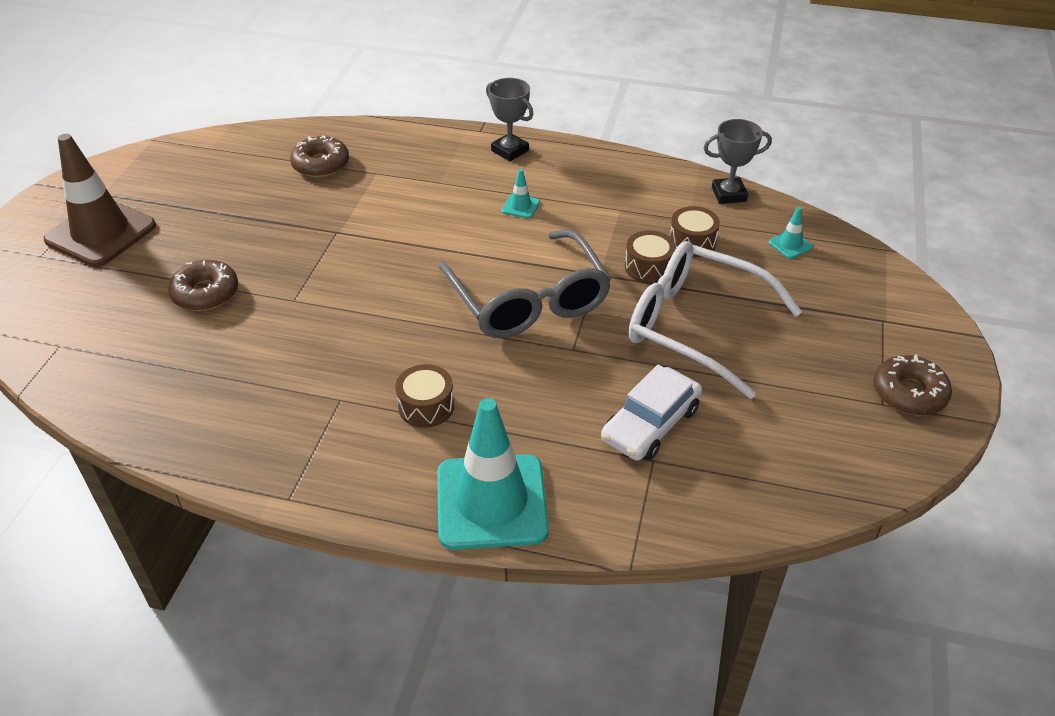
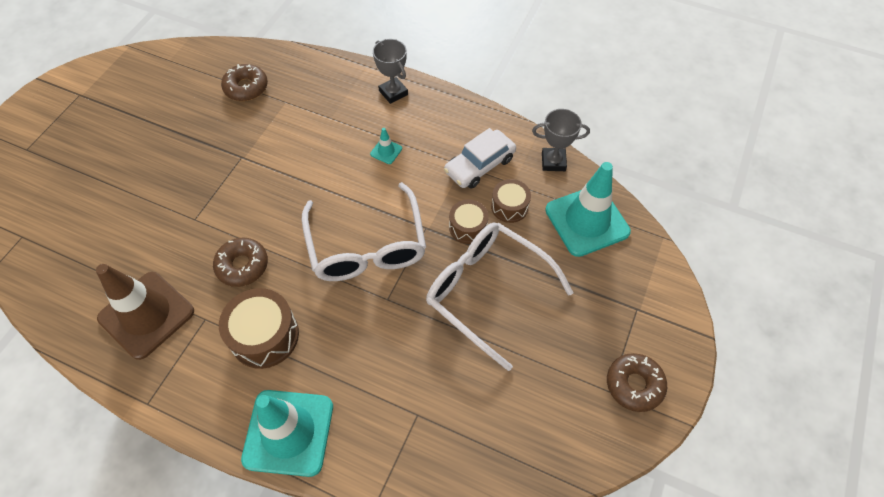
camera: 10 degrees right, 15 degrees up
(101, 233) = (72, 133): brown traffic cone -> brown traffic cone (146, 315)
(205, 293) = (133, 203): brown donut -> brown donut (242, 265)
(426, 406) = (264, 336): brown drum -> brown drum, size x1.63
(528, 300) = (367, 246): grey glasses -> white glasses
(650, 424) = (425, 380): white car -> white car (479, 165)
(790, 245) = (587, 221): turquoise traffic cone -> turquoise traffic cone, size x2.48

